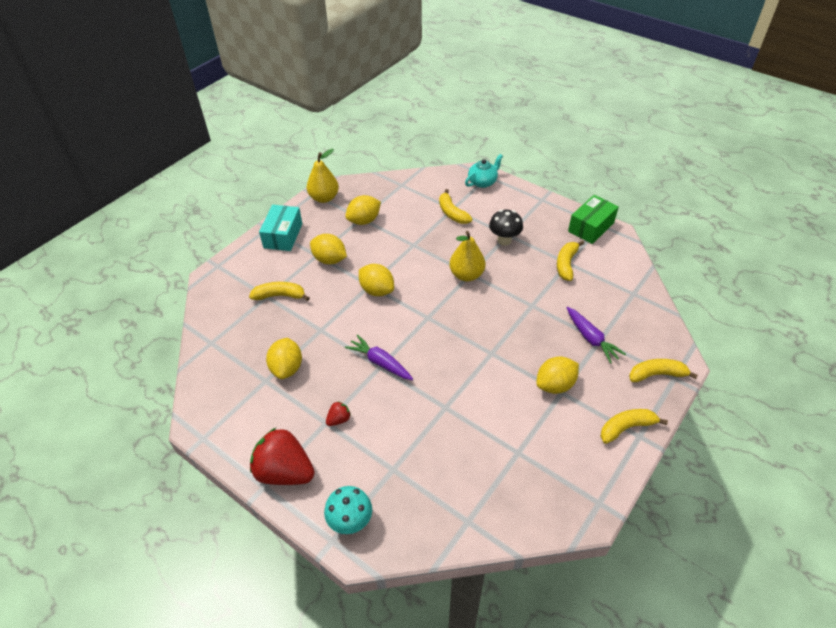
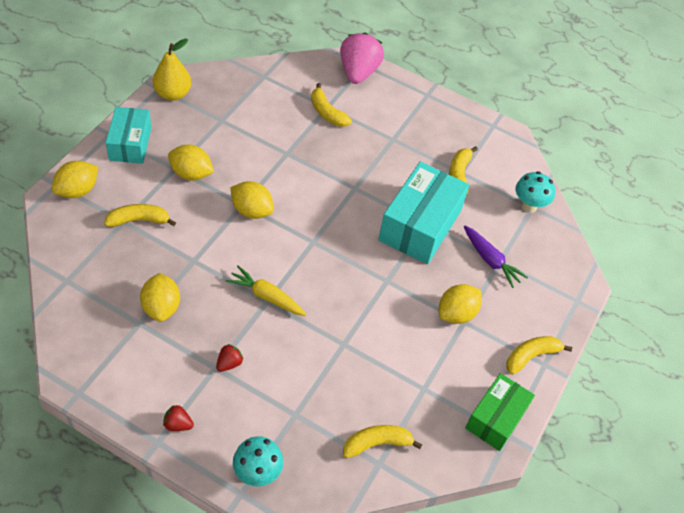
camera: 15 degrees left, 5 degrees up
(285, 471) = (178, 424): red strawberry -> red strawberry, size x0.44
(364, 221) = (225, 123): yellow lemon -> yellow lemon (77, 191)
(380, 362) = (266, 296): purple carrot -> yellow carrot
(466, 275) = (351, 189): yellow pear -> none
(482, 182) = (358, 72): turquoise teapot -> pink strawberry
(504, 240) = (389, 146): black mushroom -> none
(526, 306) = (420, 225): none -> turquoise box
(591, 227) = (483, 129): green box -> green box (496, 418)
(630, 292) = (528, 206): none -> turquoise mushroom
(656, 374) = (559, 297): yellow banana -> yellow banana (377, 443)

